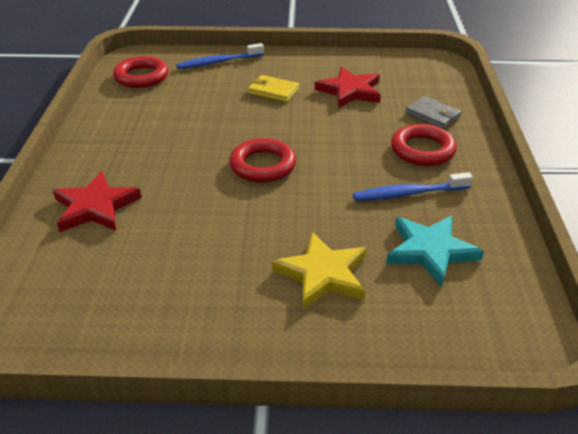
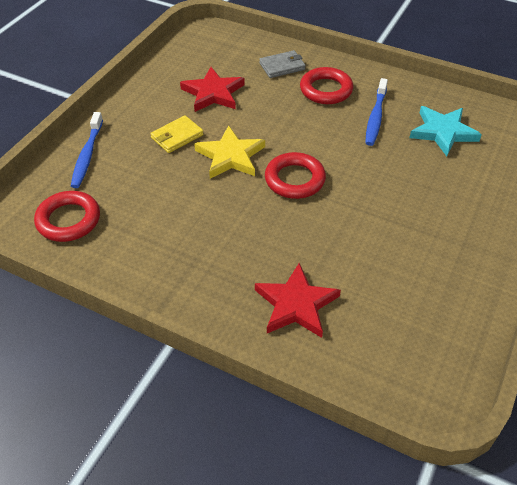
camera: 65 degrees left, 10 degrees up
(323, 274) = (446, 190): yellow star -> yellow star (230, 156)

